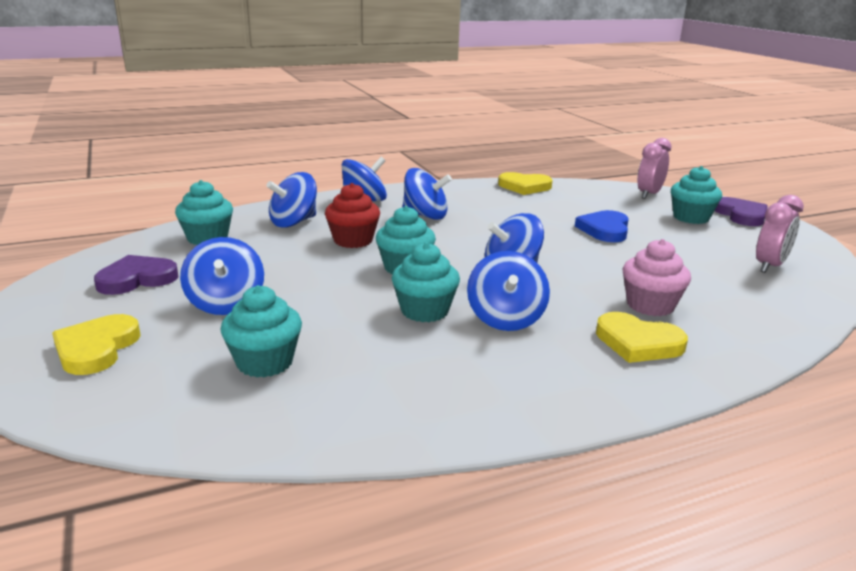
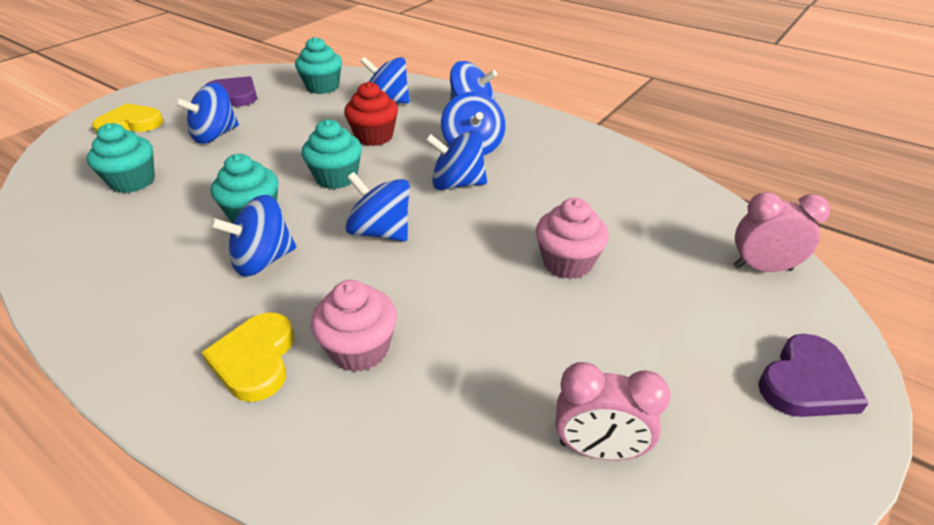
camera: 60 degrees right, 15 degrees up
(473, 232) = (457, 184): none -> blue spinning top
(524, 187) = (642, 171): yellow heart -> none
(604, 230) = (567, 262): blue heart -> pink cupcake
(691, 218) = (715, 327): turquoise cupcake -> none

